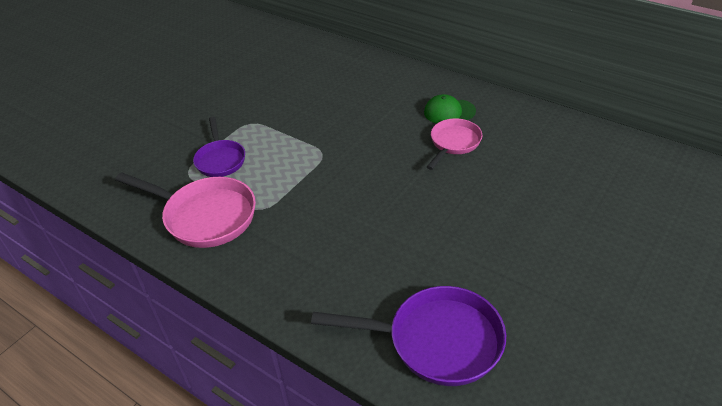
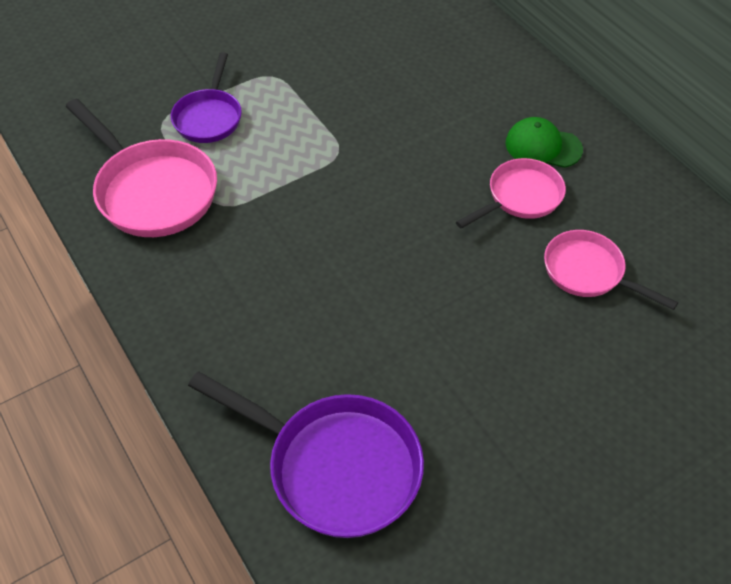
camera: 20 degrees right, 10 degrees up
(521, 171) = (588, 272): none -> pink pan

